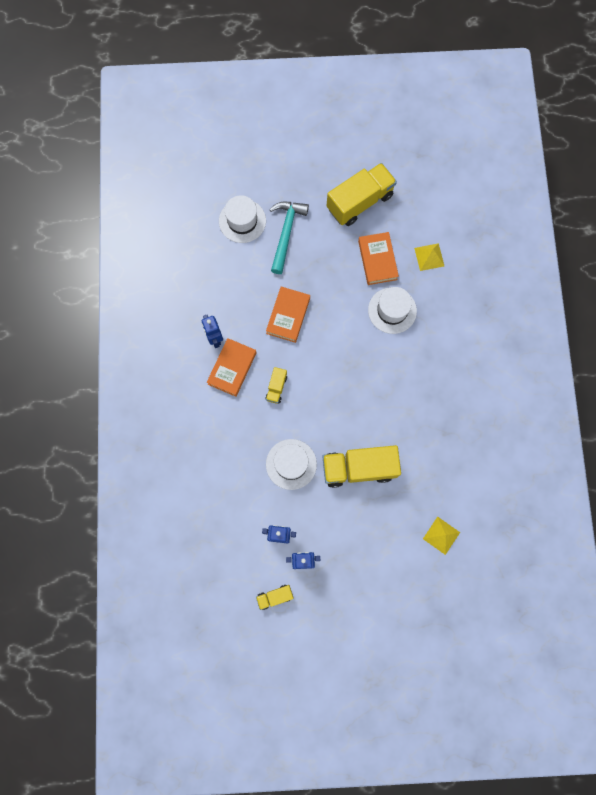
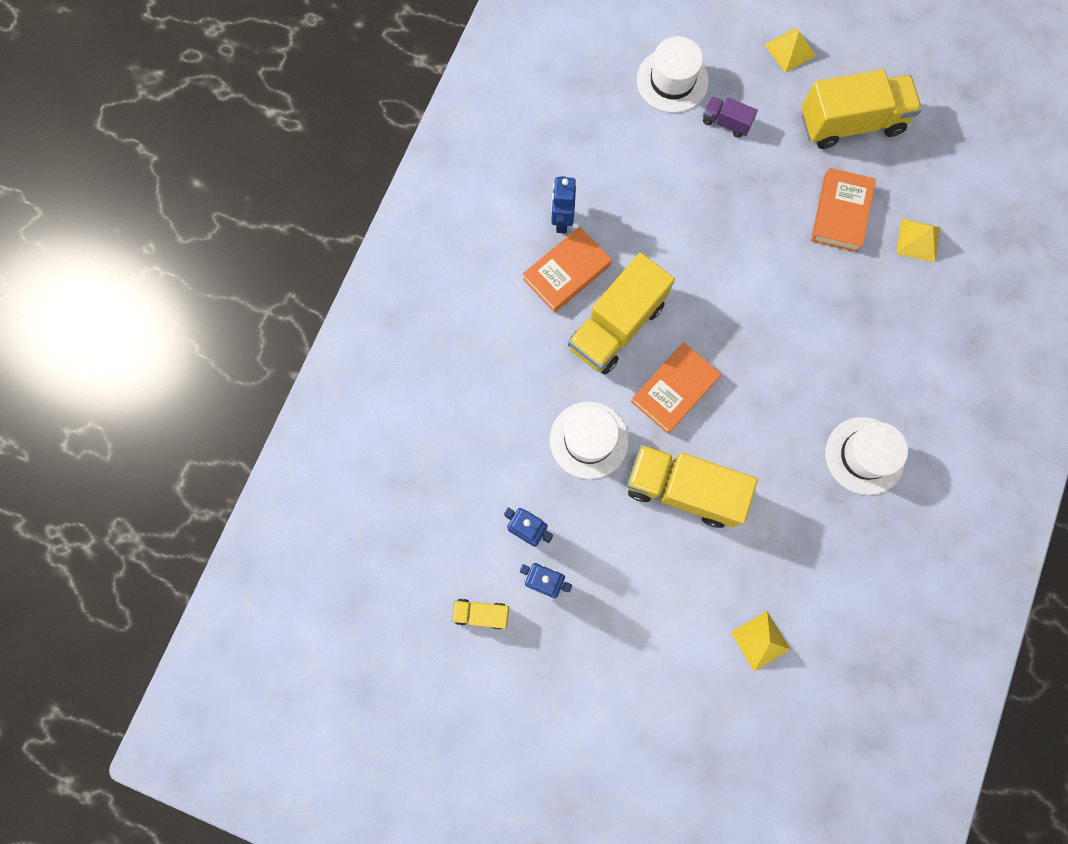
camera: 25 degrees right, 0 degrees up
(276, 388) = (616, 326): yellow truck -> yellow truck, size x2.14
(286, 233) = (726, 122): turquoise hammer -> purple truck
(288, 316) = (678, 235): orange book -> orange book (674, 390)
(304, 171) = (790, 50): none -> yellow pyramid
(392, 310) = (830, 291): white hat -> white hat (864, 455)

